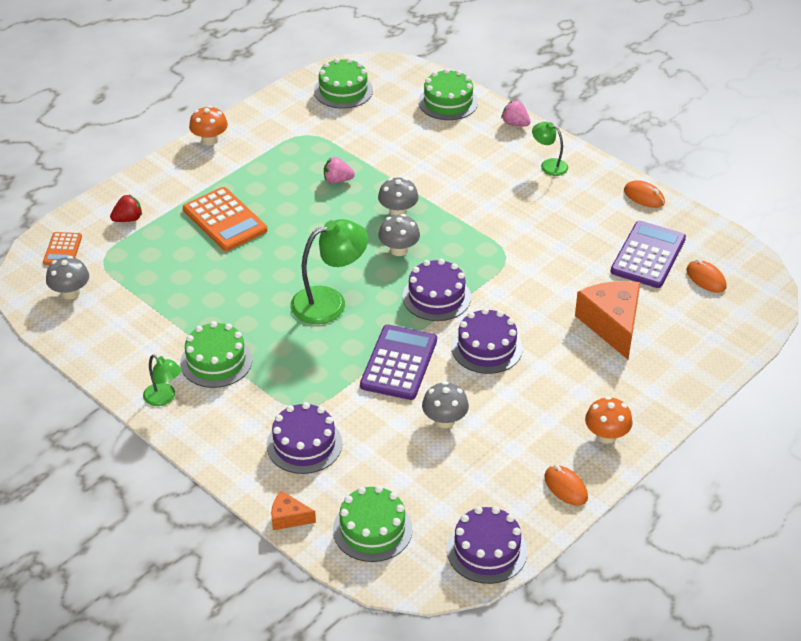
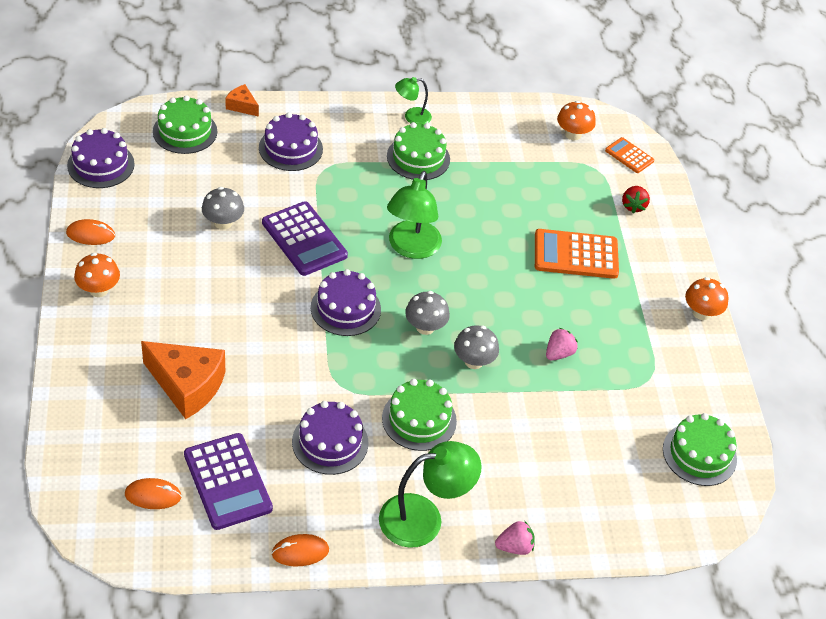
camera: 125 degrees right, 5 degrees up
(70, 293) = (573, 134): grey mushroom -> orange mushroom
(288, 518) = (242, 106): orange cheese -> orange cheese turned 105 degrees counterclockwise
(448, 102) = (603, 521): green cake -> green cake (419, 419)
(486, 348) = (259, 295): purple cake -> purple cake (330, 442)
(549, 165) = (424, 518): green lamp -> green lamp, size x1.81

